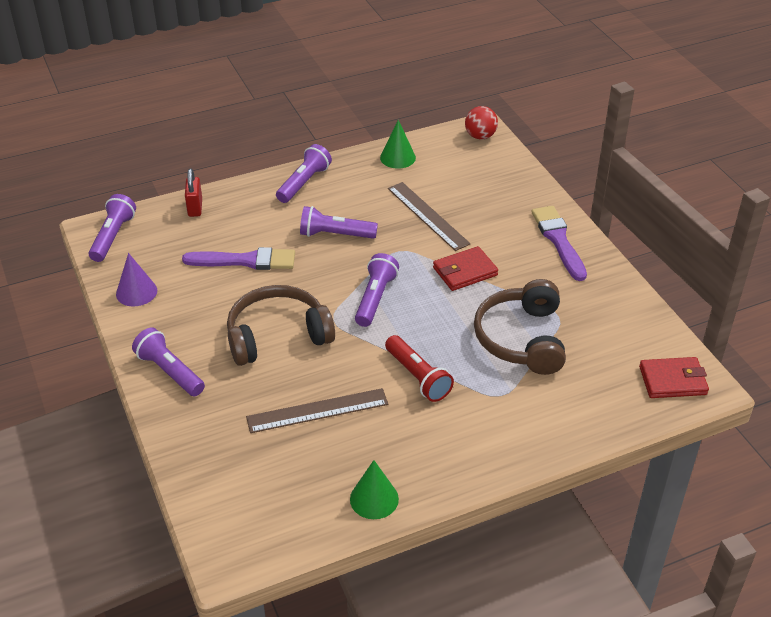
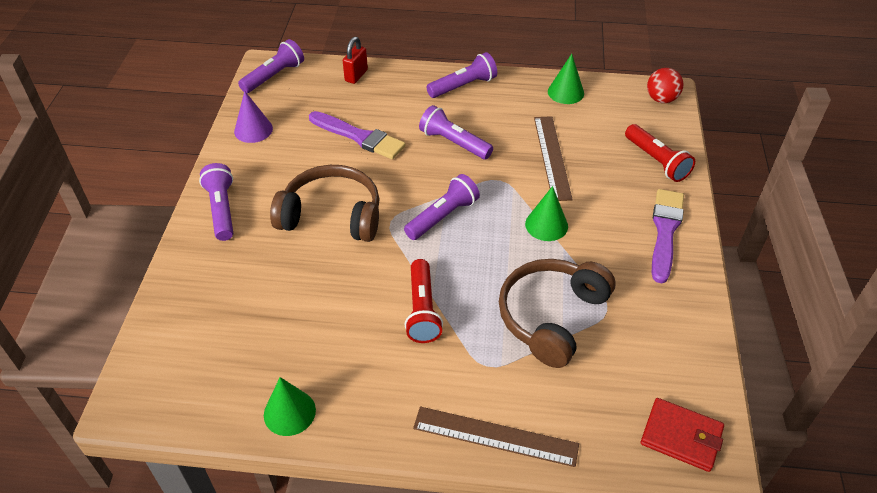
camera: 30 degrees right, 5 degrees up
(317, 410) = (309, 301): brown ruler -> brown ruler (495, 436)
(465, 271) = (546, 225): red wallet -> green cone
(513, 188) = (656, 161): none -> red flashlight

